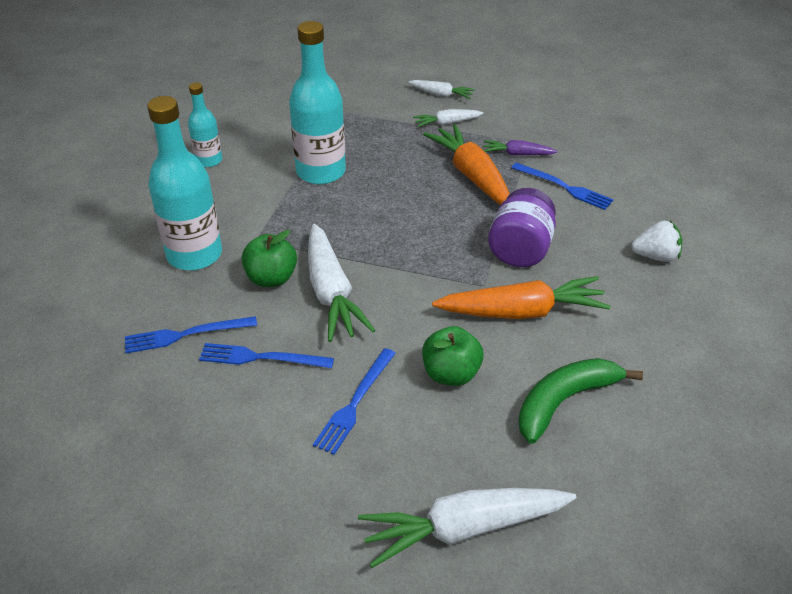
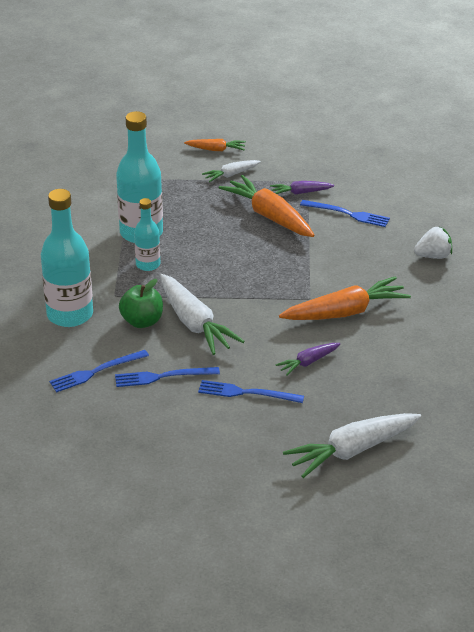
camera: 15 degrees left, 5 degrees down
(209, 160) = (39, 238): turquoise bottle -> turquoise bottle (148, 264)
(355, 403) = (246, 393): blue fork -> blue fork turned 90 degrees clockwise
(441, 94) = (216, 150): white carrot -> orange carrot
(451, 374) = (308, 362): green apple -> purple carrot
(520, 250) = (329, 268): purple jar -> none
(564, 401) = (395, 365): green banana -> none

